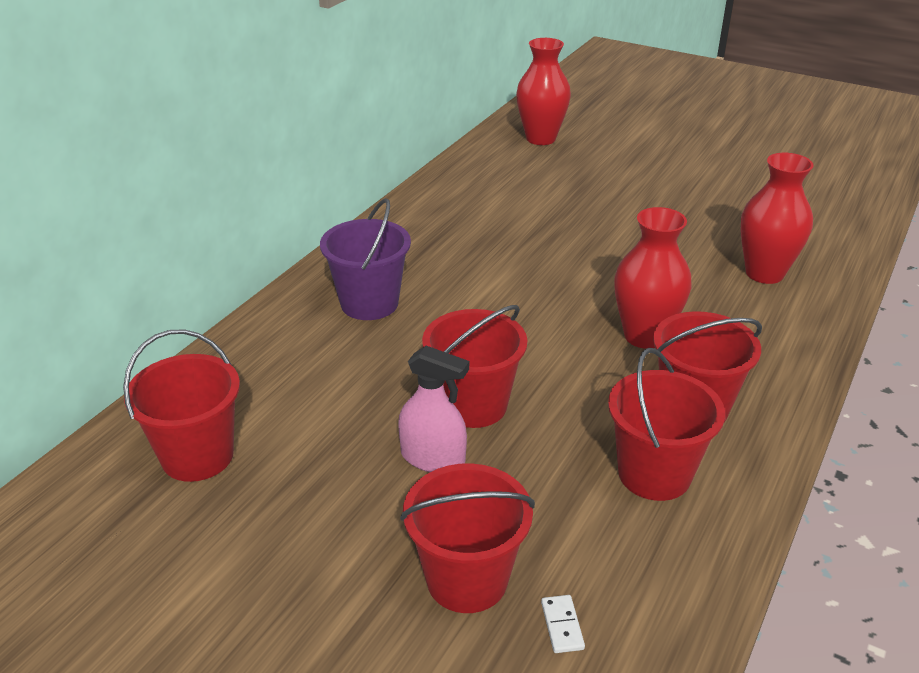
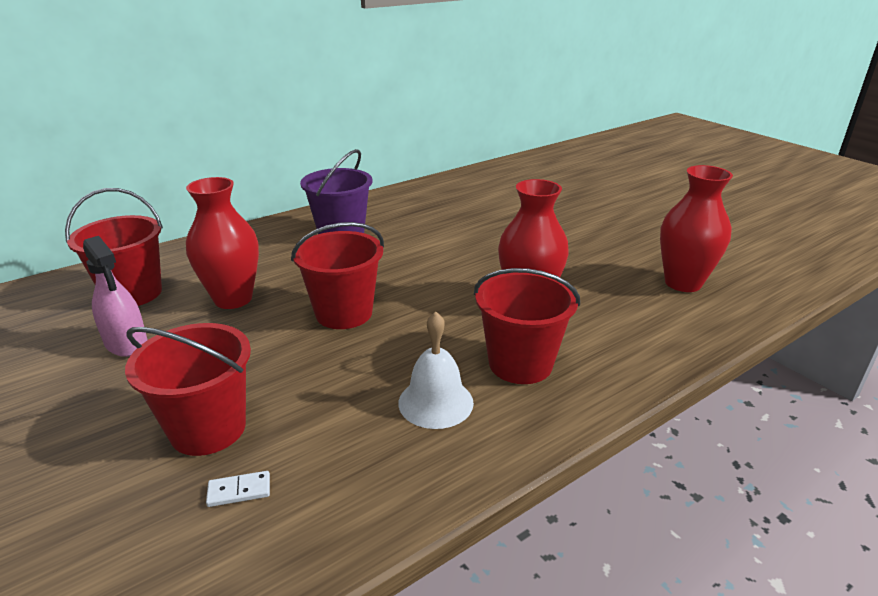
camera: 25 degrees right, 5 degrees down
(433, 458) = (277, 339): pink spray bottle -> pink spray bottle (126, 343)
(541, 138) = (571, 163): red vase -> red vase (233, 299)
(562, 625) = (239, 491): white domino -> white domino turned 60 degrees clockwise
(654, 474) = (435, 402): red bucket -> white bell

